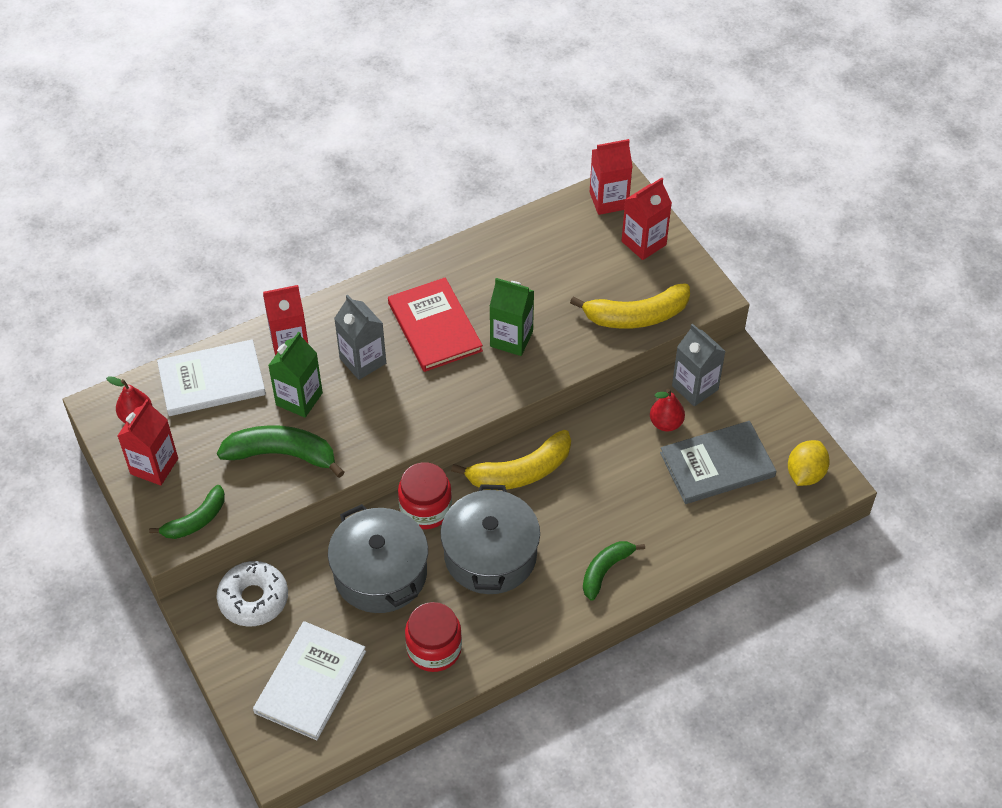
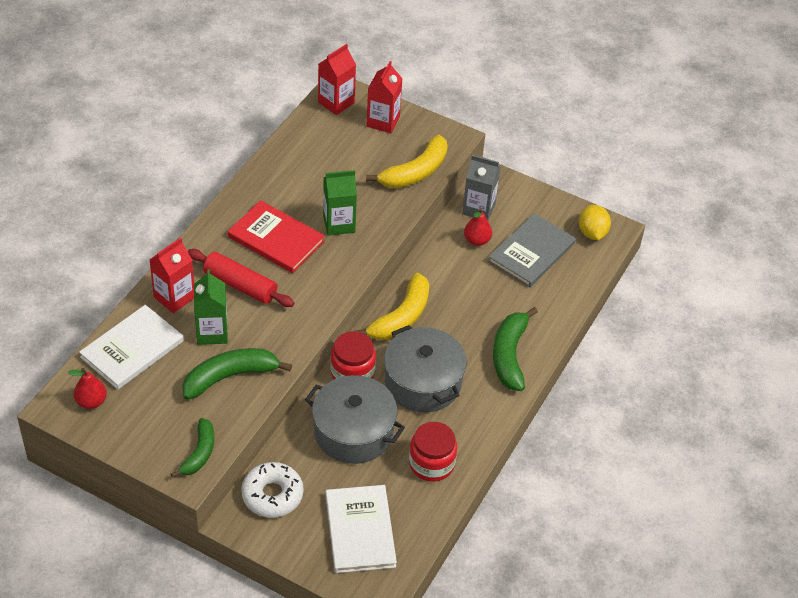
camera: 35 degrees left, 5 degrees down
(154, 466) = (135, 430): red carton -> none
(363, 361) = (240, 285): grey carton -> red rolling pin
(605, 570) = (509, 355): green banana -> green banana, size x1.55

